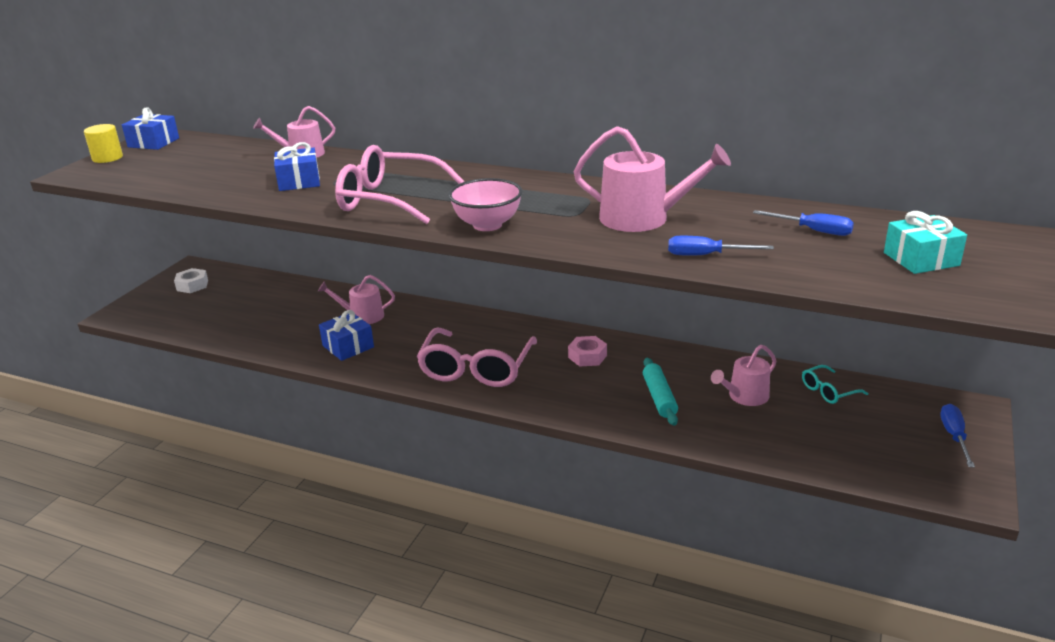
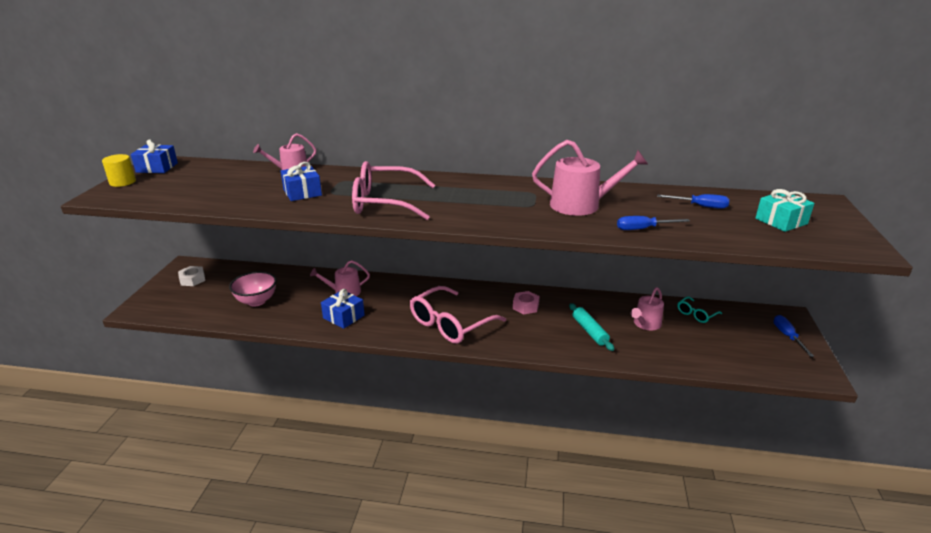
camera: 15 degrees left, 0 degrees up
(476, 369) = (450, 324): pink glasses -> pink glasses turned 45 degrees clockwise
(487, 225) = (473, 217): pink bowl -> pink bowl (256, 301)

